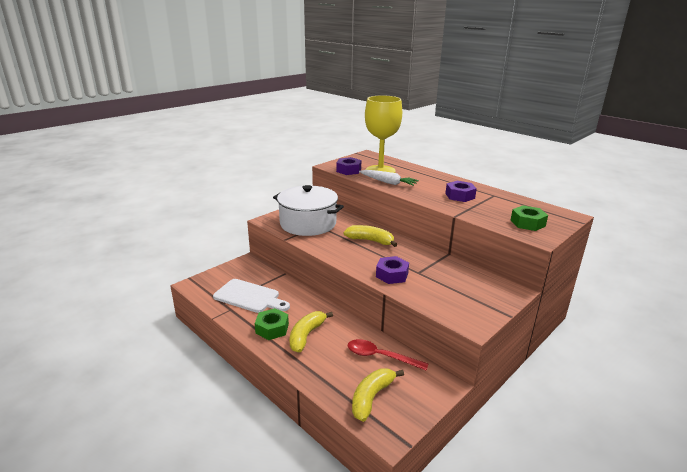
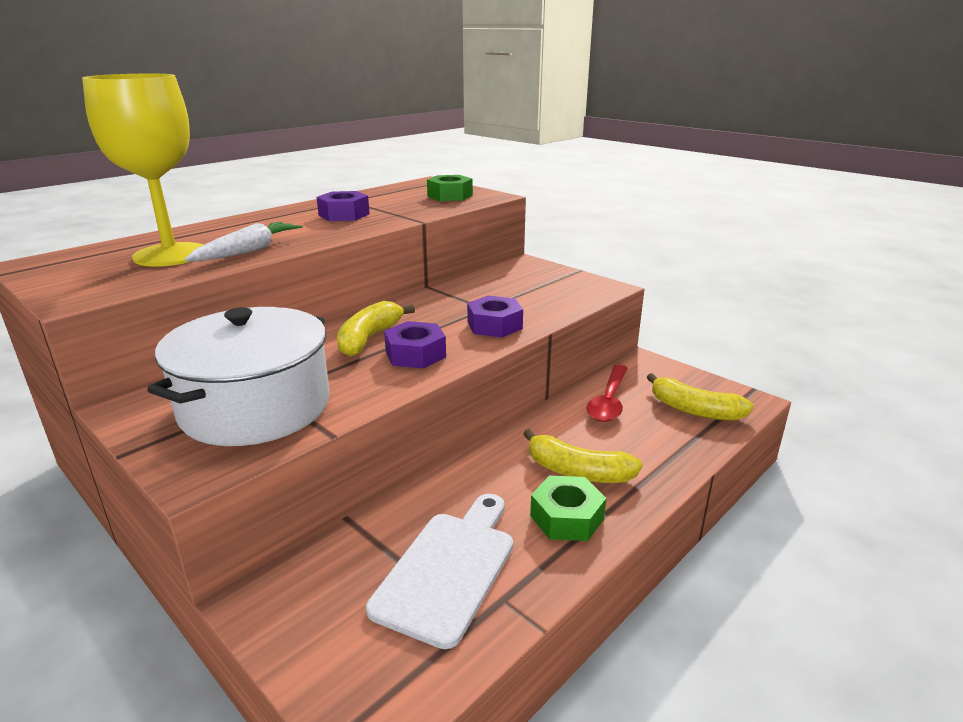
camera: 90 degrees left, 0 degrees up
(348, 170) = (135, 281): purple nut -> purple nut (415, 354)

